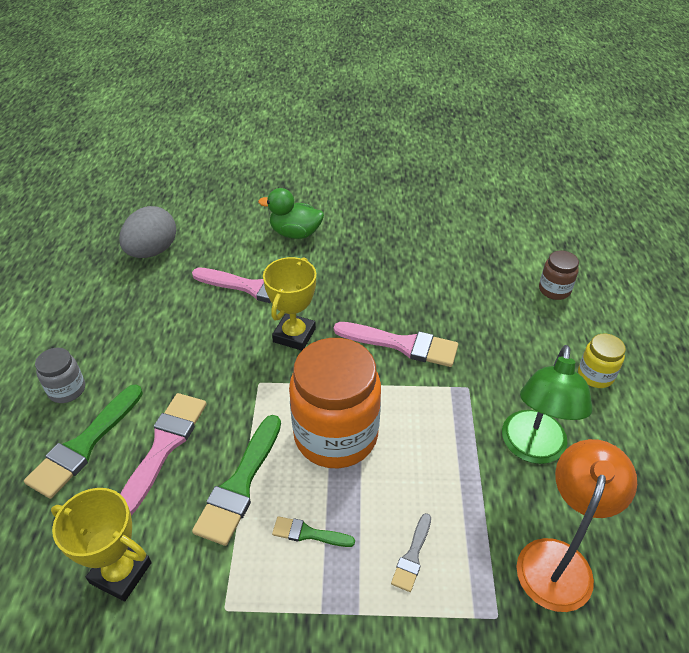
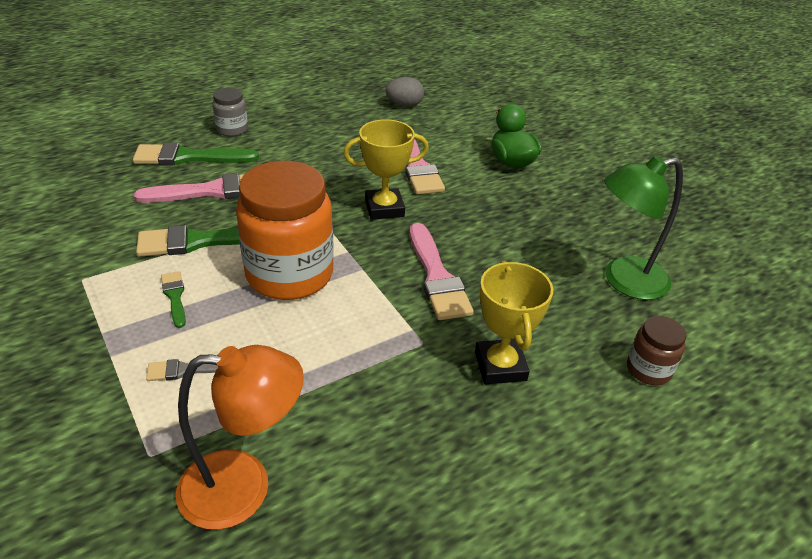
camera: 55 degrees right, 5 degrees down
(120, 573) = (90, 218): yellow trophy -> yellow trophy (500, 366)
(152, 251) = (404, 105): grey egg -> grey egg, size x0.64
(532, 449) = (378, 421): green lamp -> green lamp (624, 281)
(595, 375) = (541, 450): yellow jar -> none

